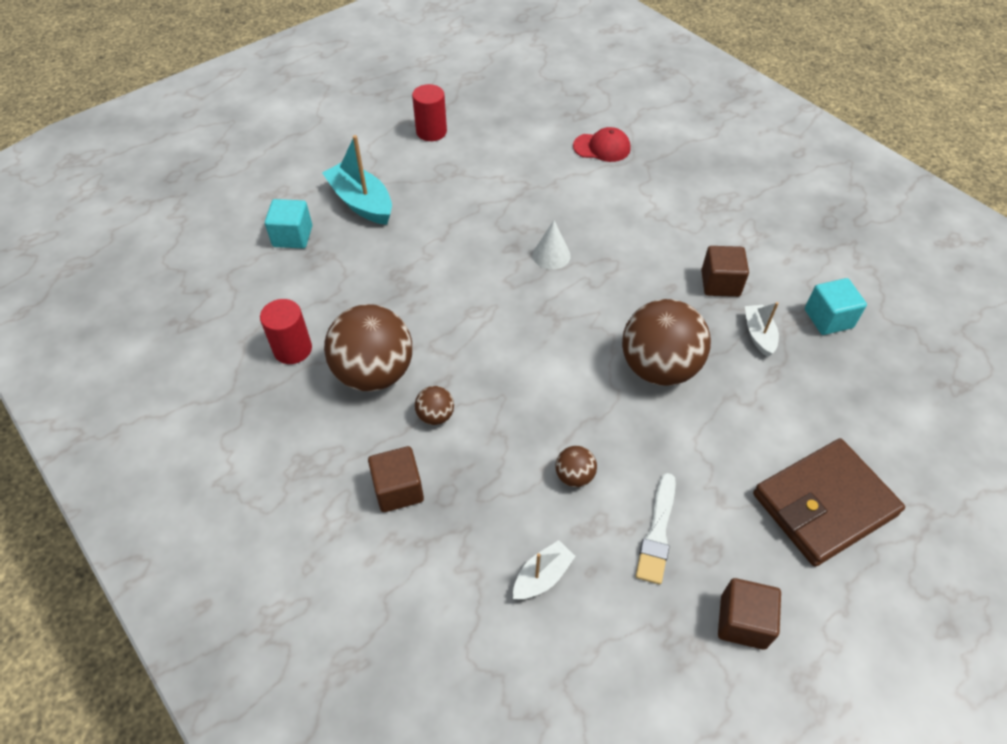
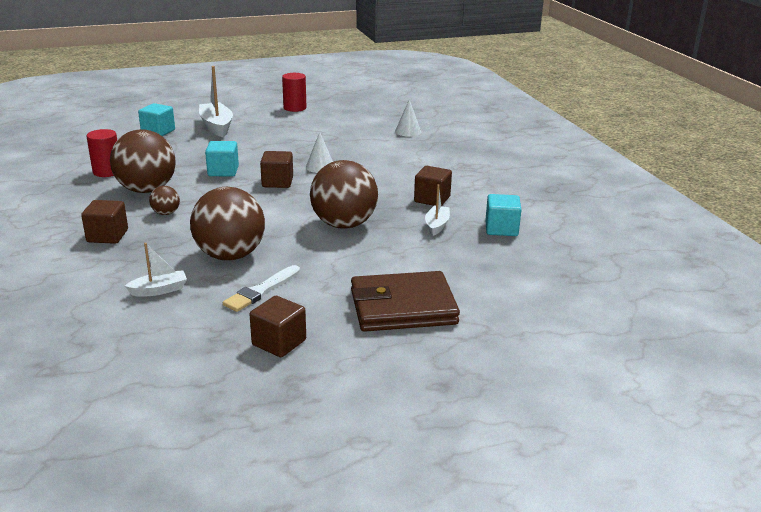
camera: 20 degrees right, 25 degrees down
(361, 202) = (216, 126): turquoise boat -> white boat
(441, 301) = (223, 171): none -> turquoise cube
(523, 304) = (277, 182): none -> brown cube
(574, 476) = (230, 255): brown ball -> brown ball, size x2.25
(602, 147) = (408, 131): red cap -> white cone

